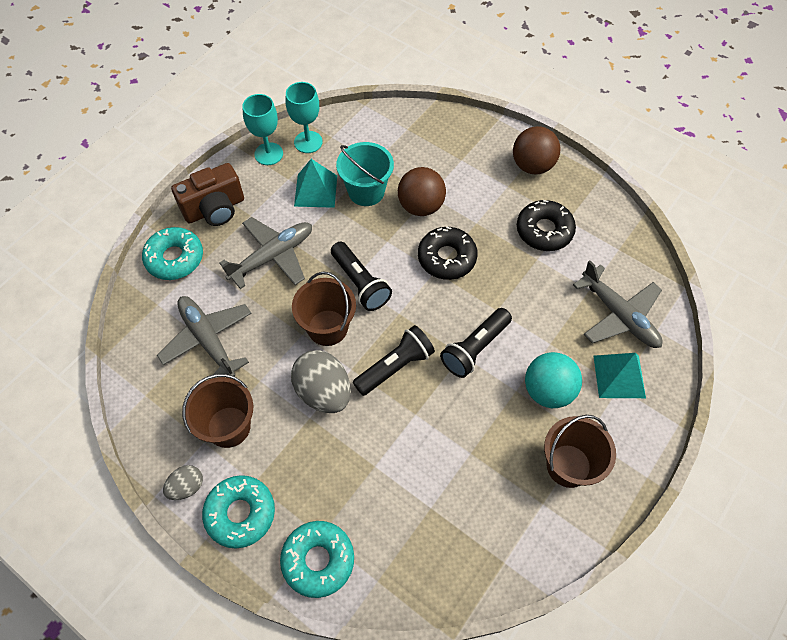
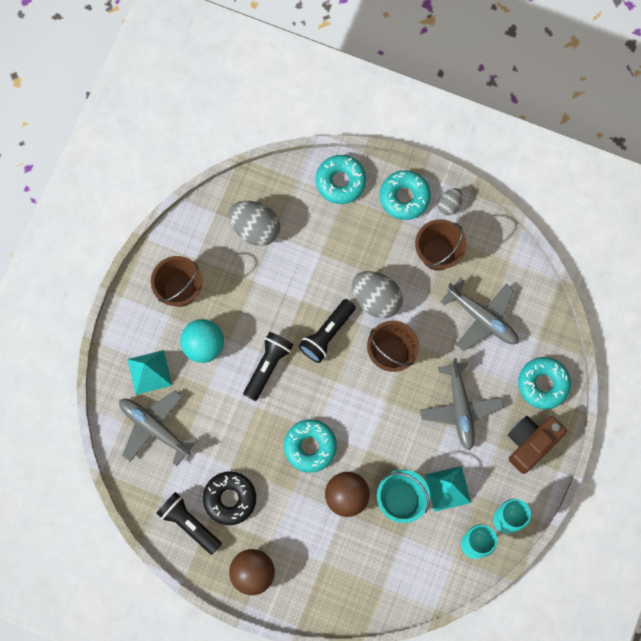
camera: 165 degrees right, 15 degrees up
(272, 256) = (460, 408): grey plane -> grey plane turned 45 degrees counterclockwise
(360, 283) = (377, 401): black flashlight -> black flashlight (189, 524)
(446, 258) = (310, 447): black donut -> turquoise donut
(453, 523) = (255, 228): none -> grey egg

